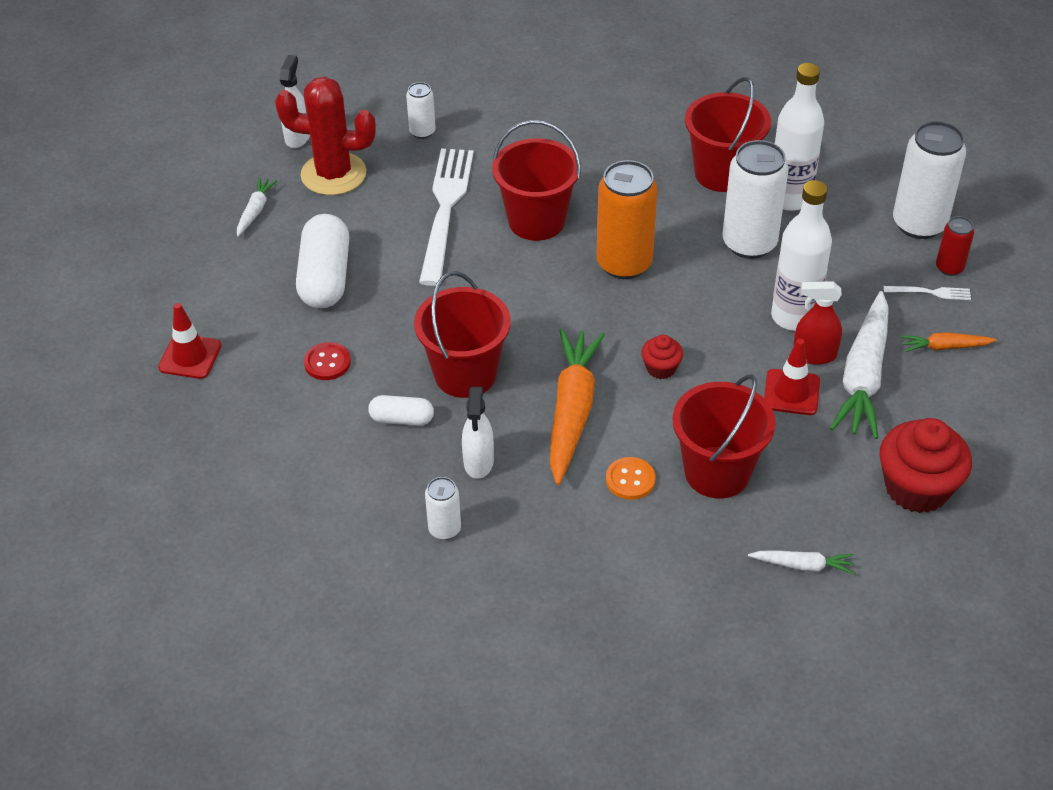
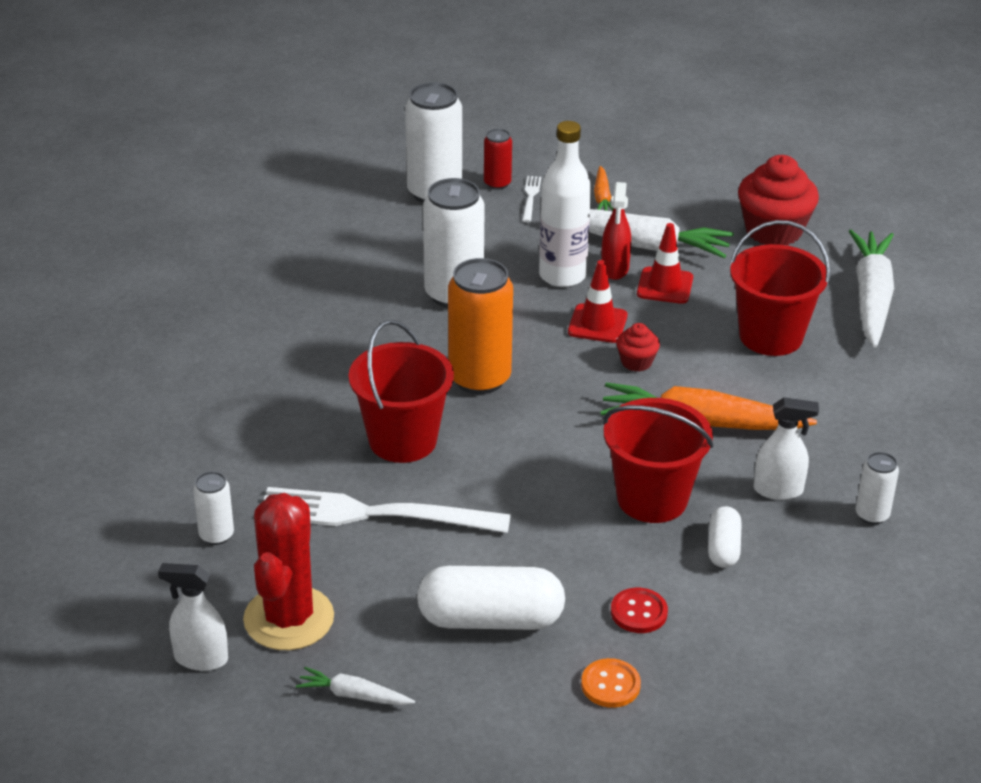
camera: 90 degrees left, 10 degrees down
(190, 357) = (633, 743): red traffic cone -> red traffic cone (597, 324)
(630, 480) = (787, 389): orange button -> orange button (610, 685)
(722, 173) = (339, 303): red bucket -> none
(789, 198) = (386, 264): white bottle -> none
(802, 565) = (871, 297): white carrot -> white carrot, size x2.07

